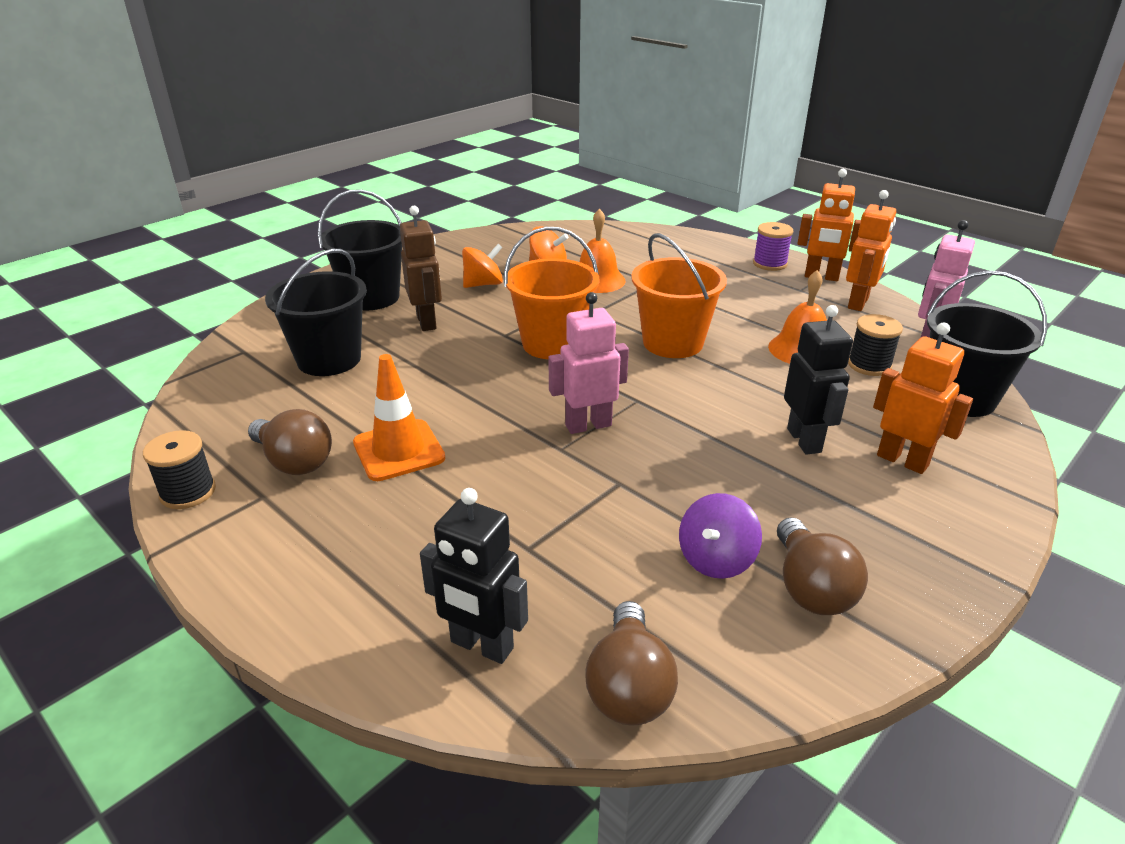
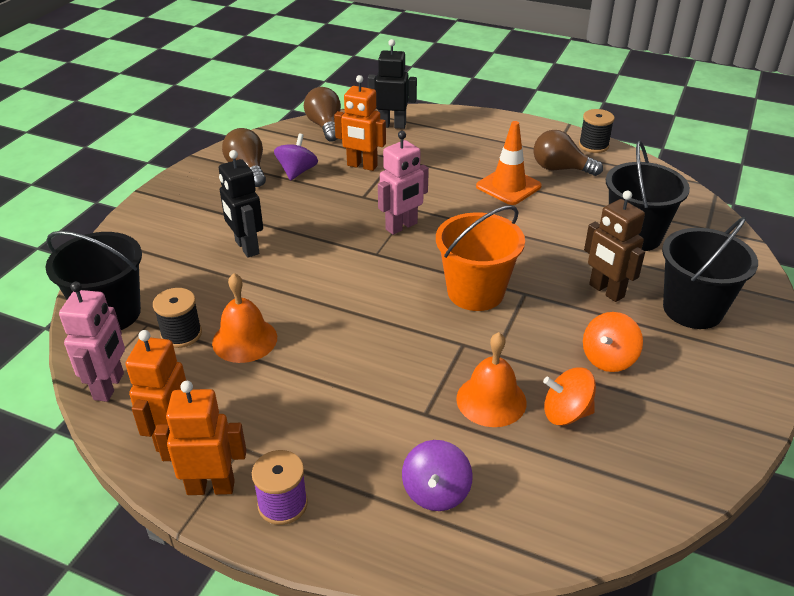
camera: 160 degrees right, 5 degrees up
(665, 253) = (436, 492): none -> purple spinning top
(672, 343) = (368, 319): orange bucket -> none
(902, 460) = (178, 247): orange robot -> orange robot (362, 166)

